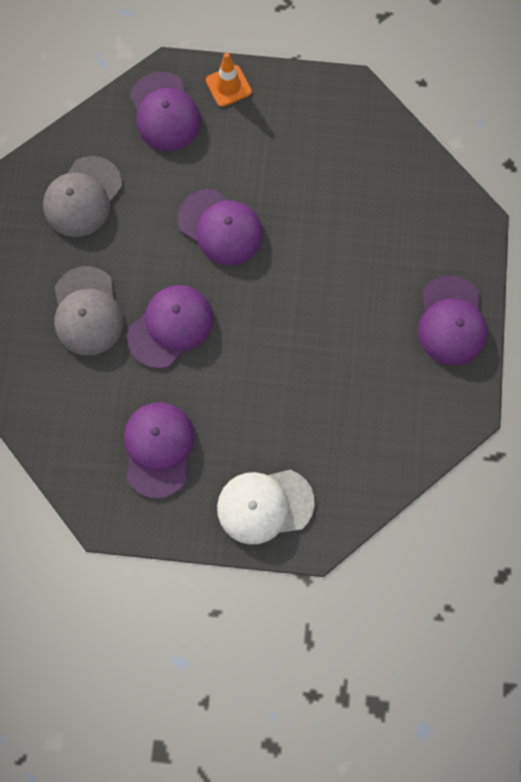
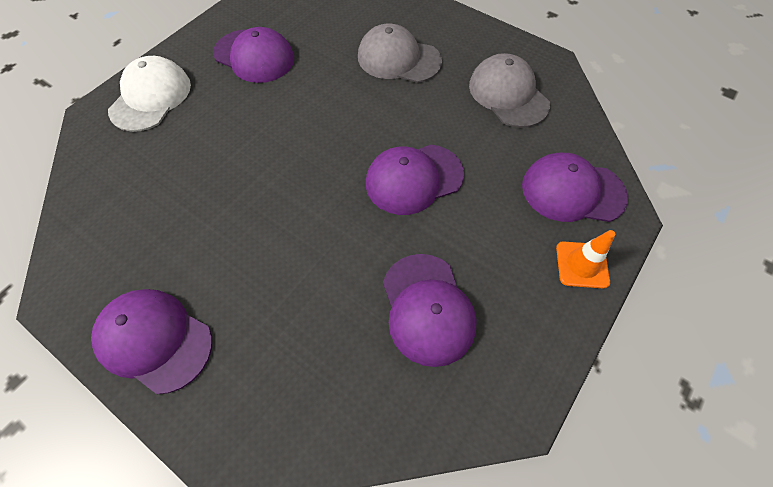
camera: 120 degrees right, 15 degrees down
(171, 327) = (344, 103): purple cap -> purple cap (427, 309)

